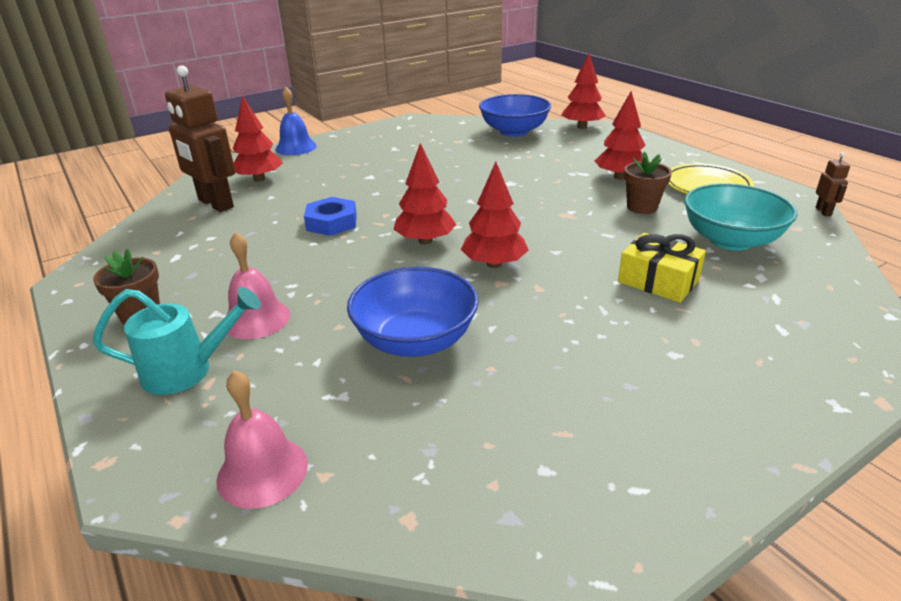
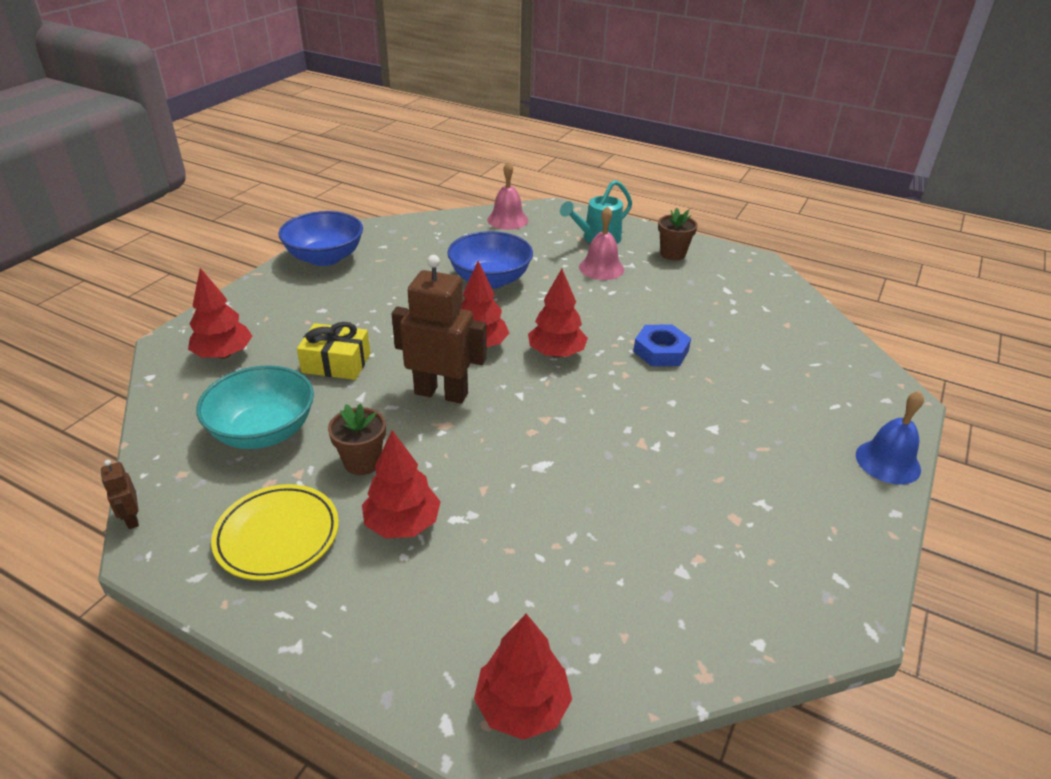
camera: 150 degrees right, 5 degrees up
(215, 204) = (797, 343): brown robot -> brown robot (441, 393)
(259, 179) = (820, 388): red tree -> red tree (224, 354)
(514, 131) = (636, 631): blue bowl -> blue bowl (325, 257)

